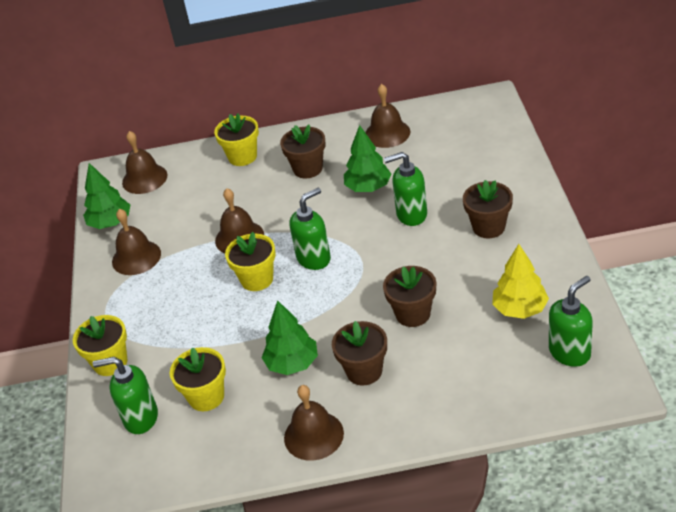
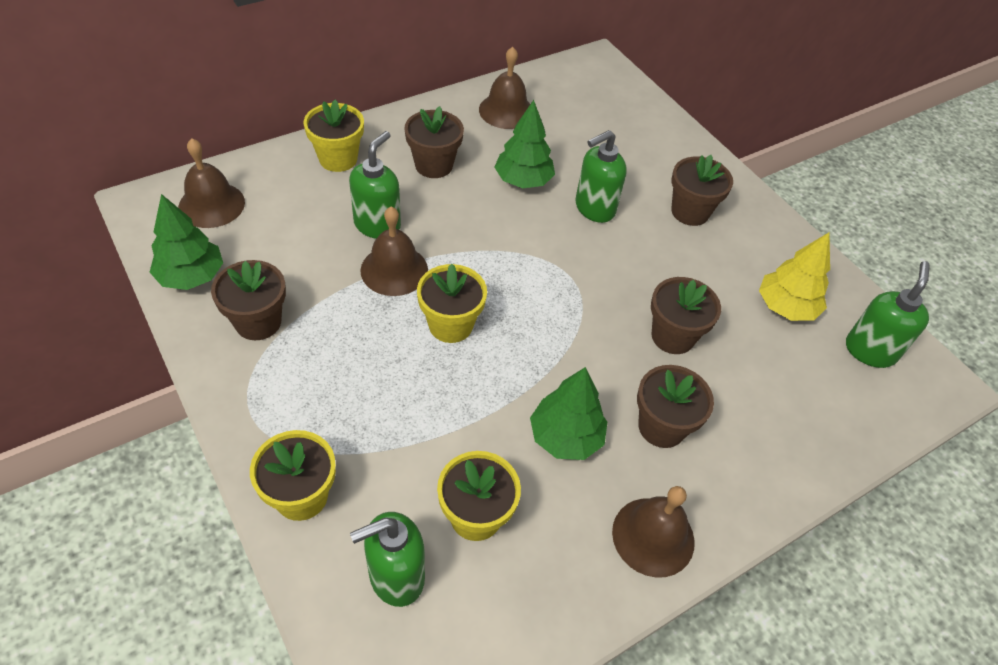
camera: 35 degrees left, 10 degrees up
(136, 257) = (258, 322): brown bell -> brown flower pot
(314, 258) = (509, 283): green soap dispenser -> green soap dispenser (377, 225)

